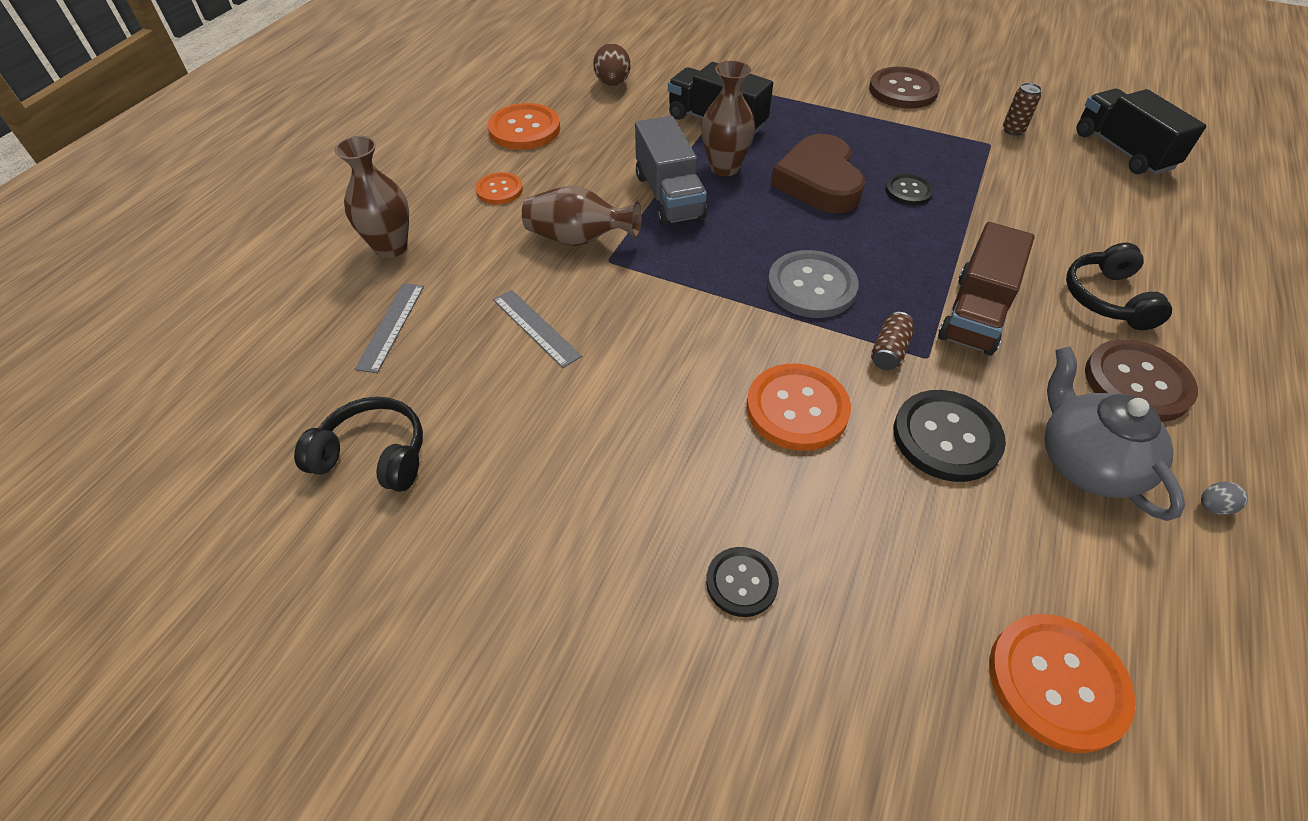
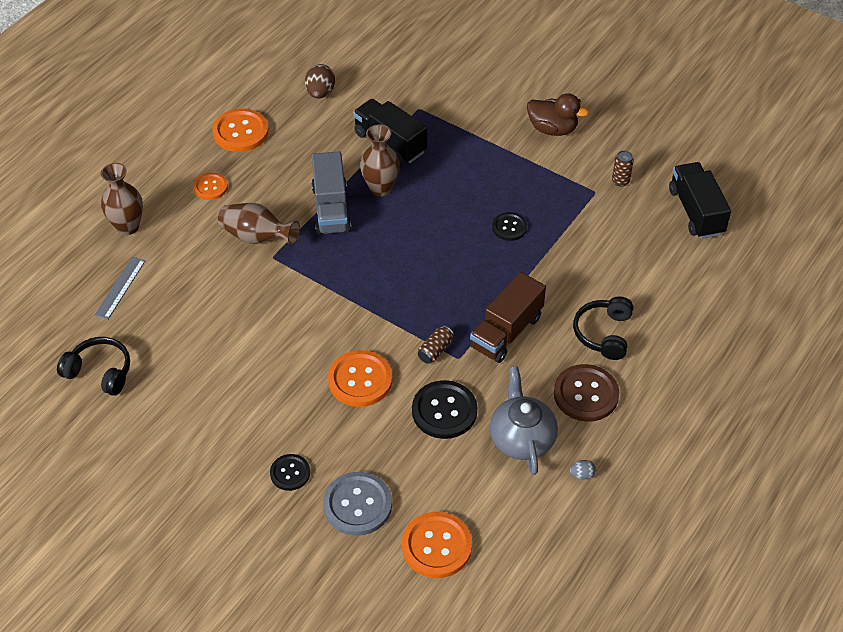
camera: 10 degrees right, 0 degrees up
(536, 327) = (212, 301): grey ruler -> none
(811, 286) = (404, 296): grey button -> grey button (357, 505)
(818, 182) = (446, 210): brown heart -> none
(903, 90) = (552, 129): brown button -> brown duck

